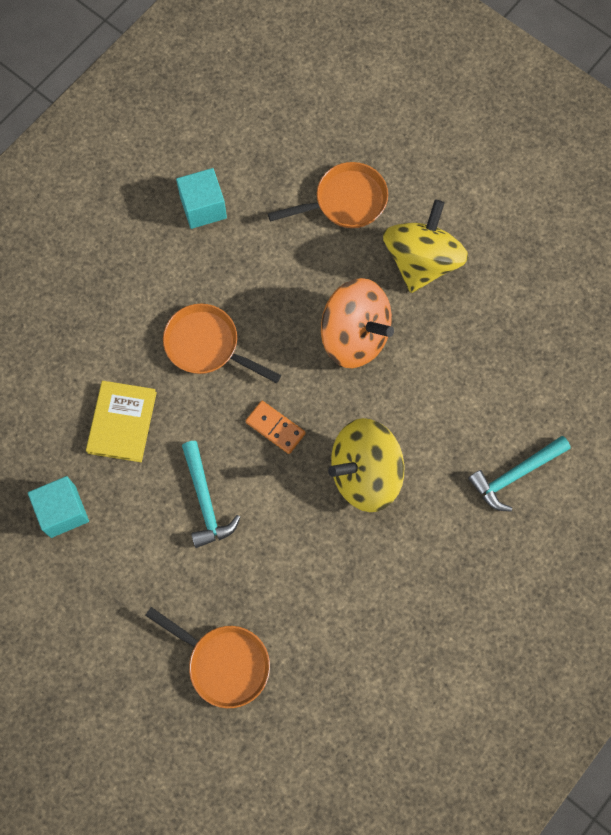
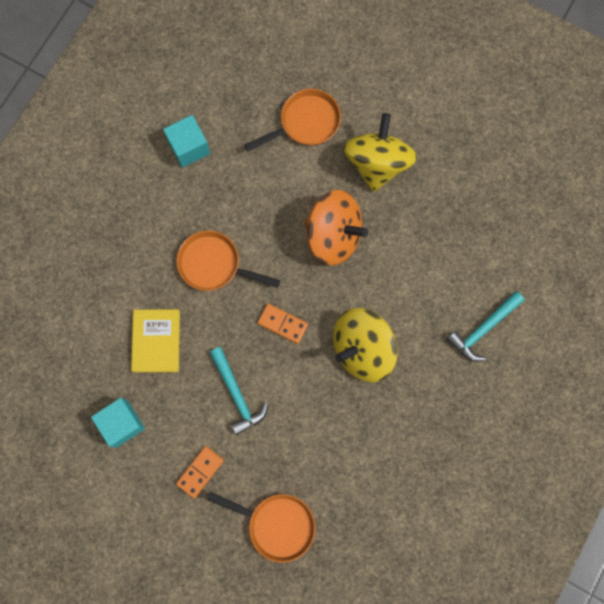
camera: 10 degrees left, 5 degrees up
(144, 584) = (200, 472): none -> orange domino

